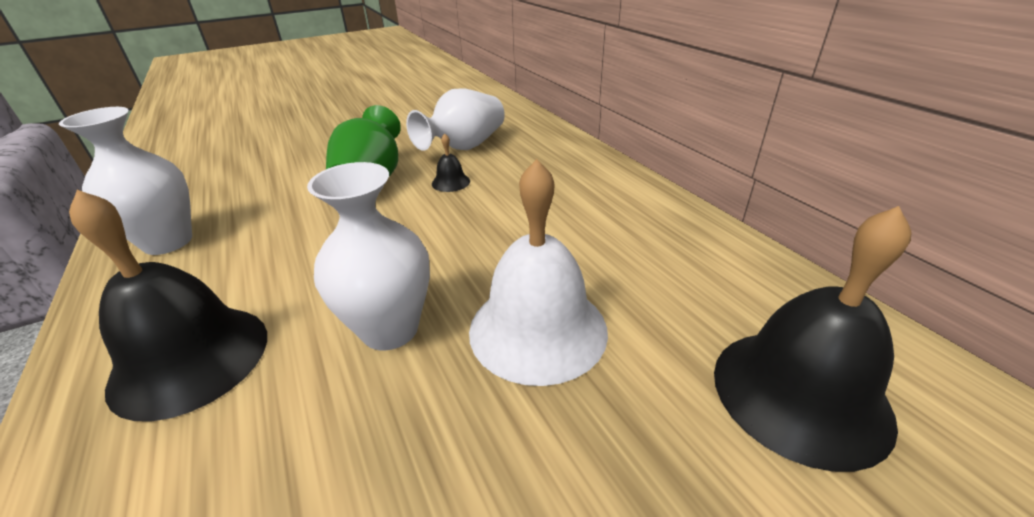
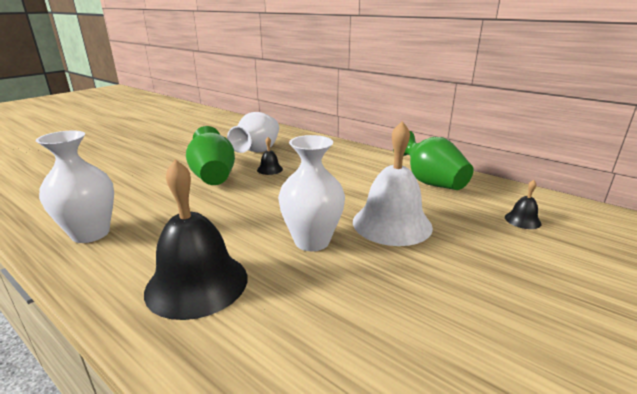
camera: 25 degrees left, 10 degrees down
(679, 257) = (430, 182): none -> green vase
(800, 393) = (522, 220): black bell -> black bell, size x0.43

